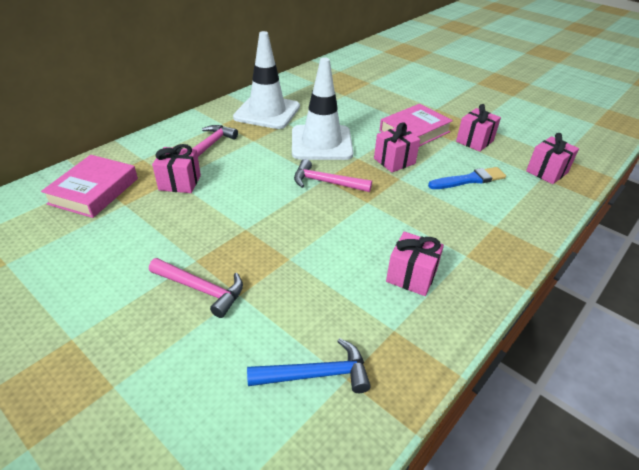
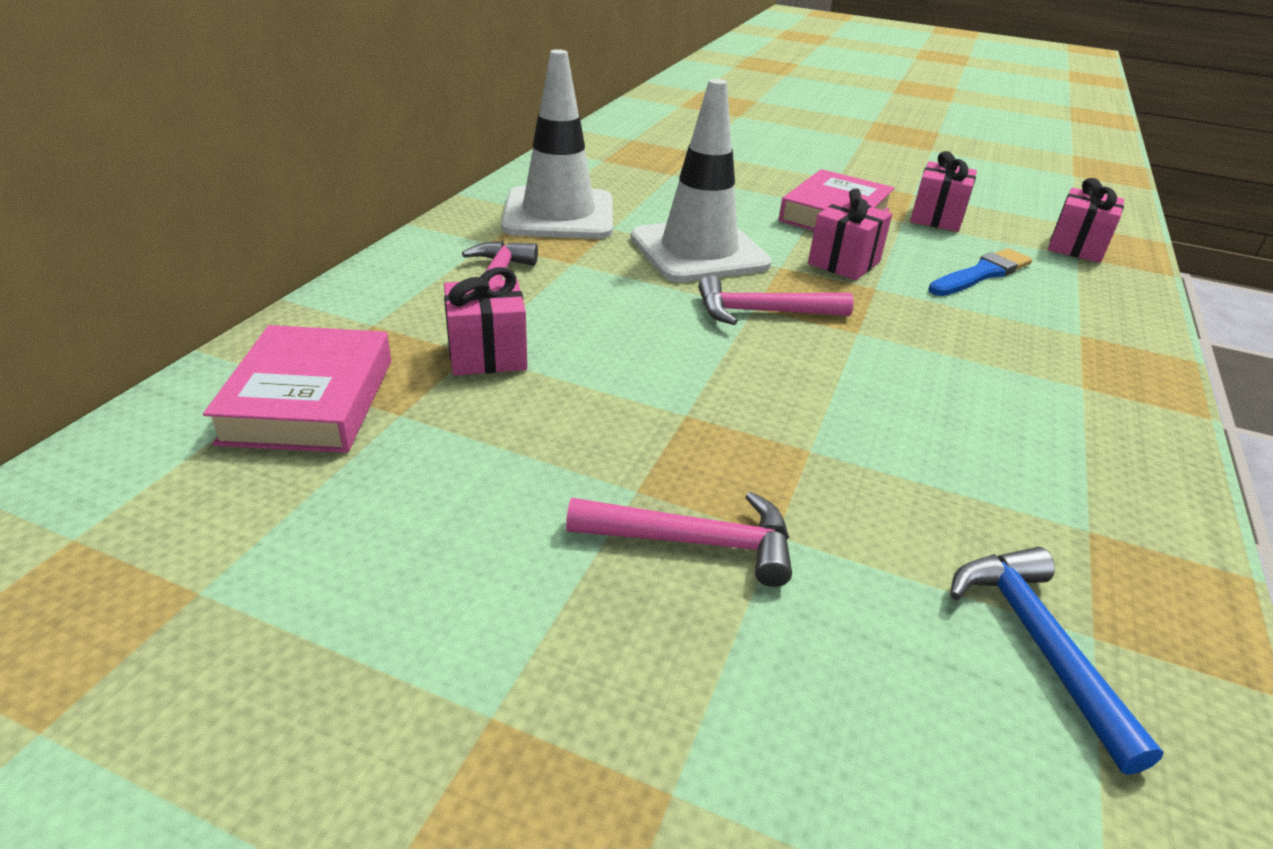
camera: 20 degrees left, 5 degrees down
(316, 374) = (1039, 644): blue hammer -> blue hammer turned 75 degrees counterclockwise
(411, 276) = (1034, 436): pink gift -> none

